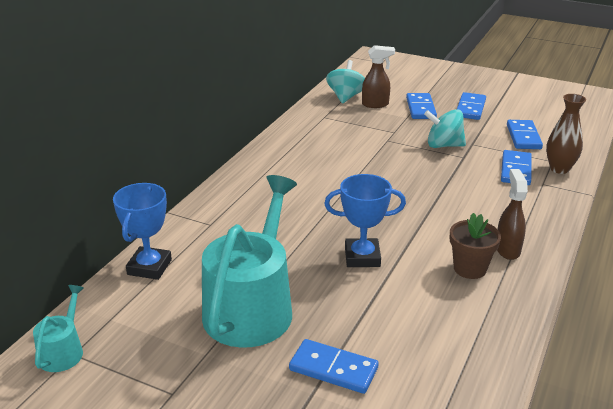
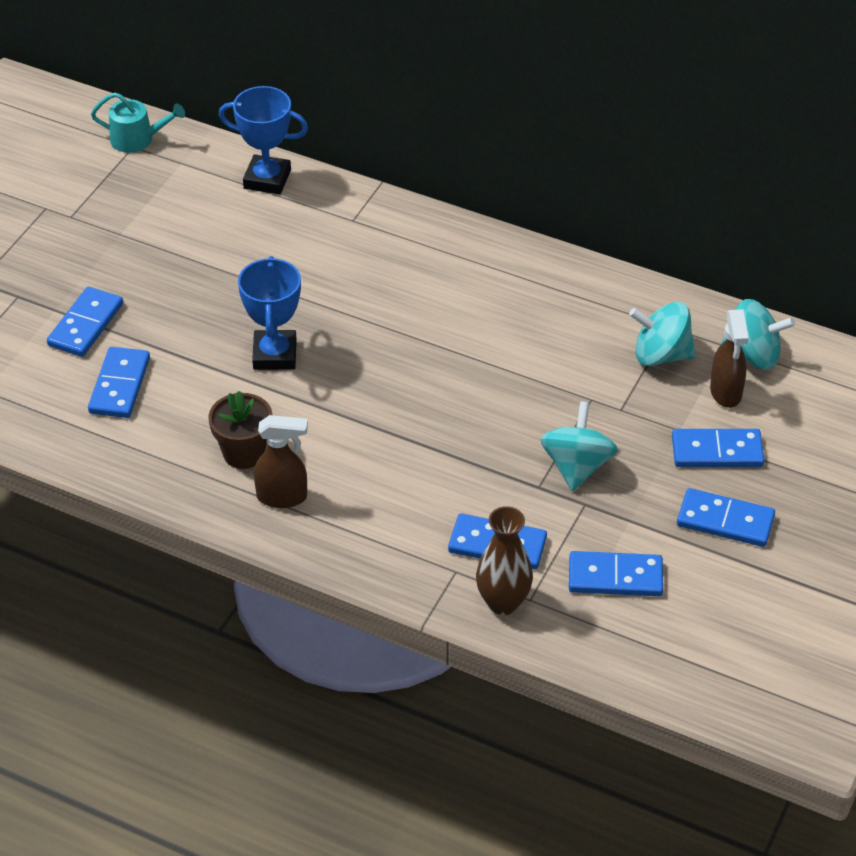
camera: 90 degrees right, 15 degrees up
(252, 307) = (189, 263): turquoise watering can -> none
(348, 120) = (661, 355): none -> turquoise spinning top
(410, 341) = (119, 385): none -> blue domino

